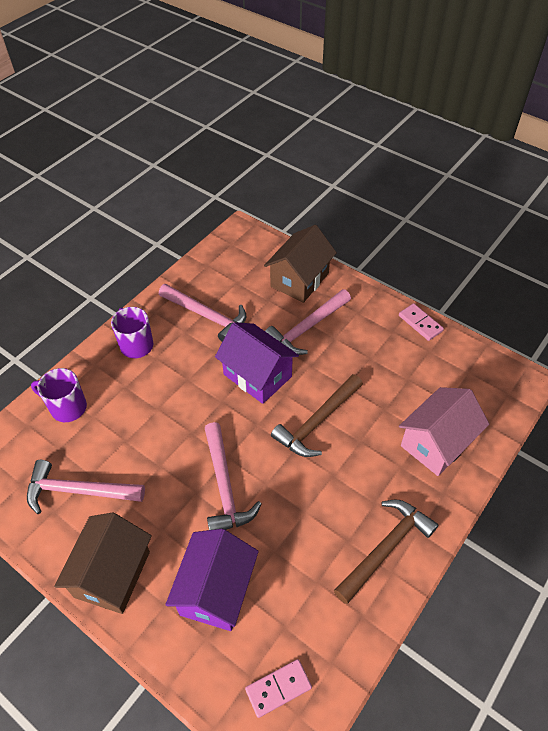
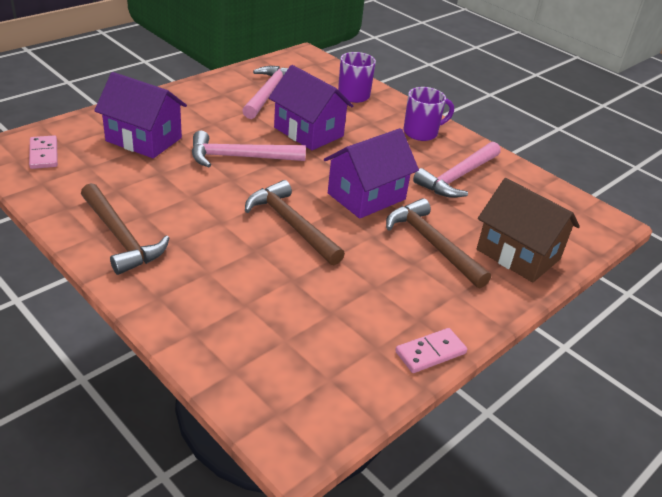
camera: 95 degrees right, 15 degrees down
(112, 574) = (187, 99): brown house -> none
(158, 436) = (308, 132): none -> purple house
(307, 328) = (432, 244): pink hammer -> brown hammer
(436, 443) = (226, 311): pink house -> none

